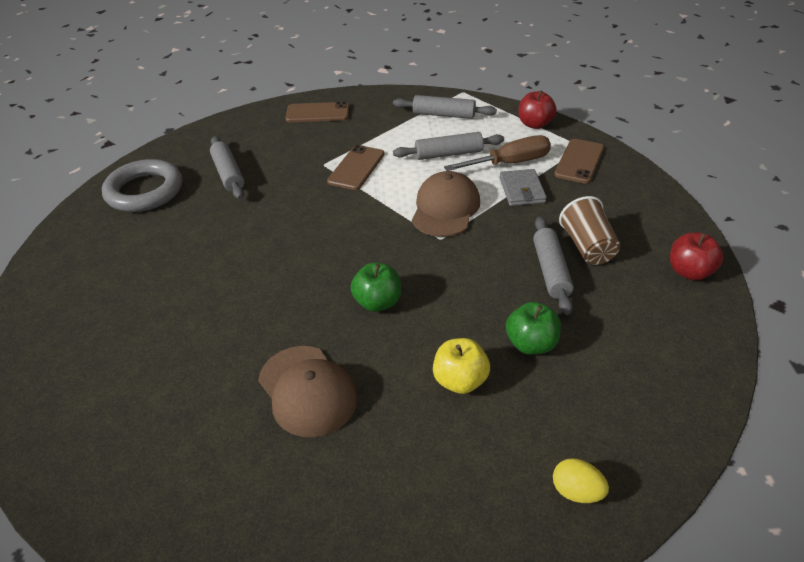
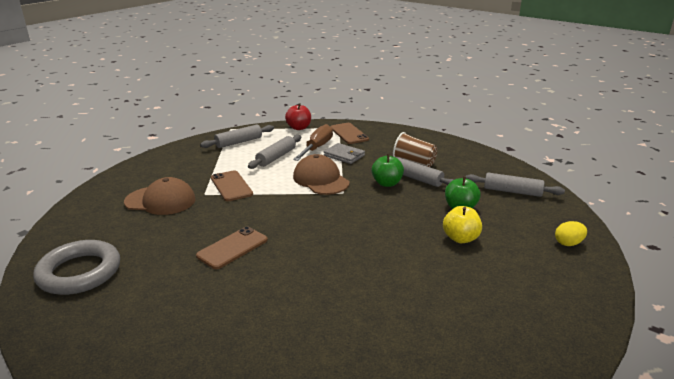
camera: 50 degrees left, 15 degrees down
(228, 174) = (139, 229): grey rolling pin -> grey rolling pin (512, 191)
(307, 391) = (404, 290): brown cap -> brown cap (160, 201)
(317, 113) = (147, 172): brown phone -> brown phone (232, 248)
(377, 302) = (364, 234): green apple -> green apple (387, 183)
(689, 272) = (466, 152): red apple -> none

